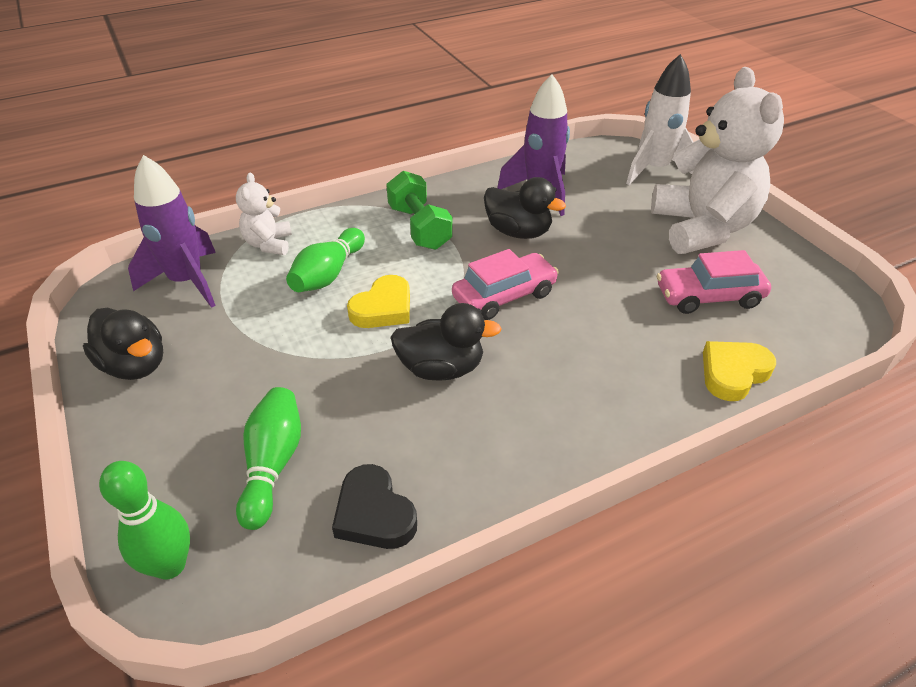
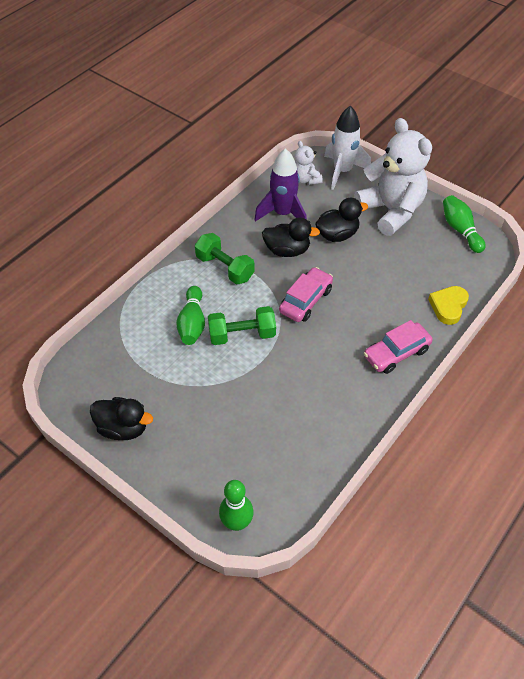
camera: 25 degrees left, 10 degrees up
(187, 282) = (107, 361): purple rocket -> none
(269, 244) = (137, 314): white teddy bear -> white teddy bear (305, 179)
(272, 465) = (249, 452): green bowling pin -> green bowling pin (460, 230)
(374, 513) = (317, 455): black heart -> none
(383, 308) = (242, 335): yellow heart -> green dumbbell
(441, 368) = (299, 361): black duck -> black duck (337, 235)
(708, 297) = (415, 260): pink car -> pink car (396, 353)

